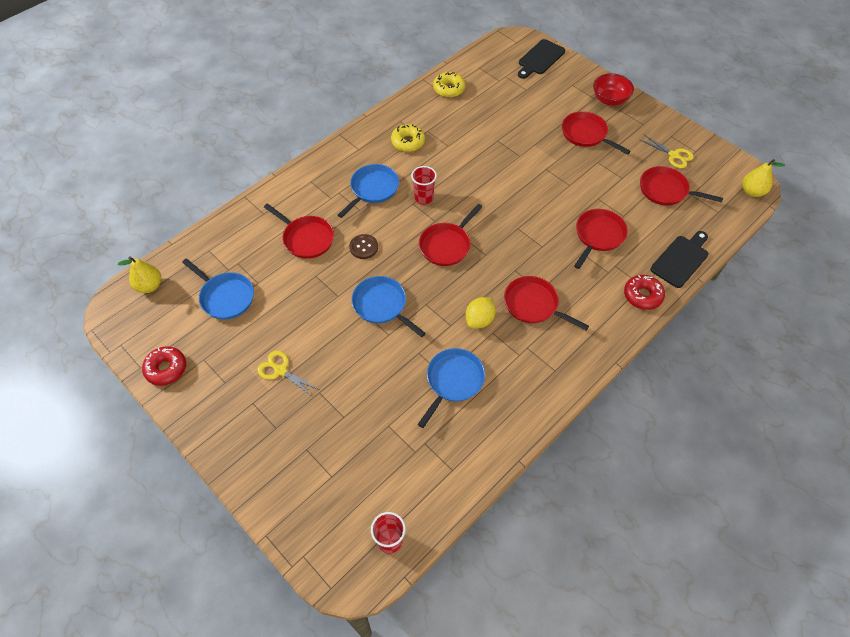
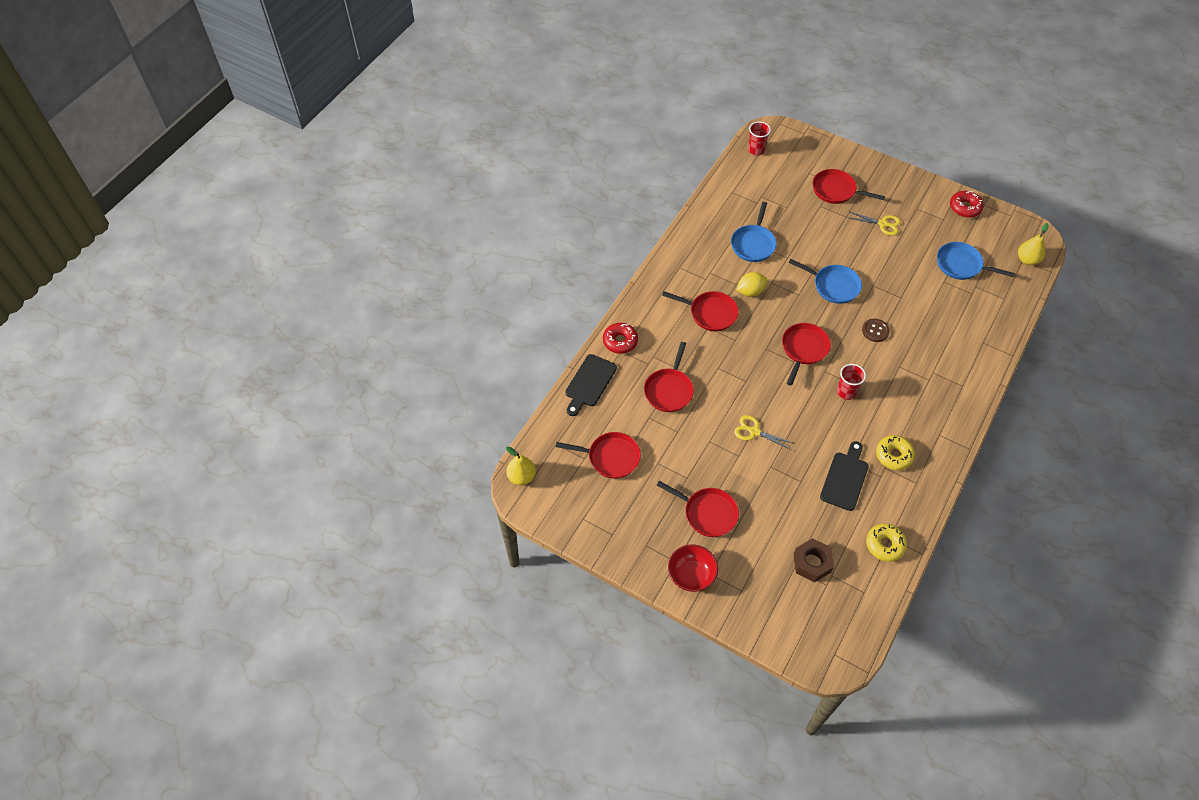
camera: 165 degrees right, 0 degrees up
(306, 238) = (929, 327): red pan -> red pan (836, 190)
(372, 189) = (899, 390): blue pan -> none
(479, 320) = (750, 291): yellow lemon -> yellow lemon turned 45 degrees clockwise
(511, 89) = (812, 563): none -> brown nut
(540, 58) = (794, 628): black cutting board -> black cutting board (845, 478)
(673, 155) = (607, 506): yellow scissors -> yellow scissors (754, 431)

